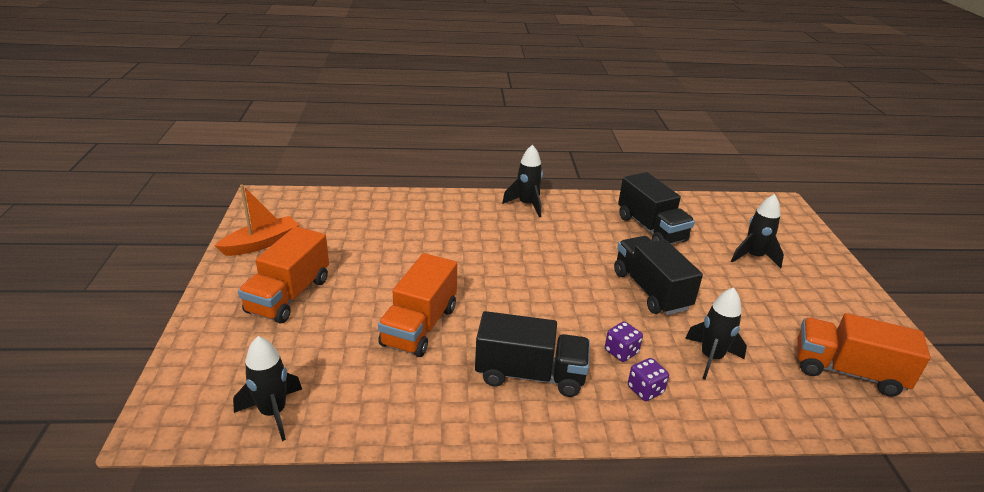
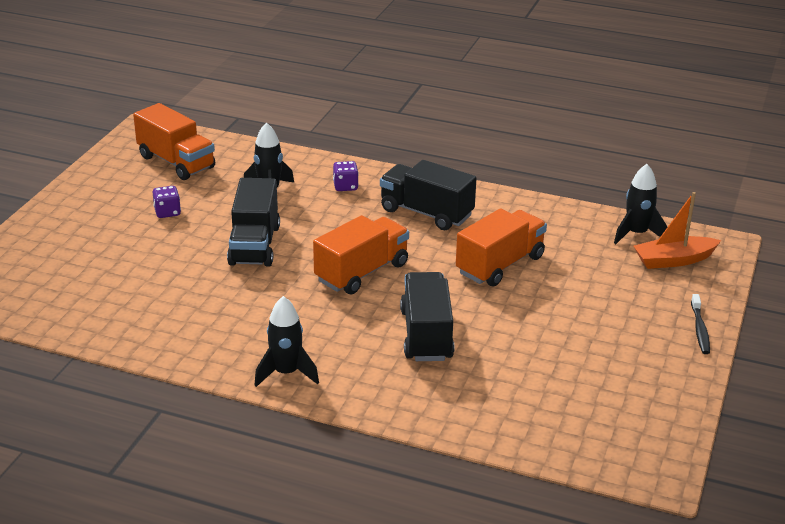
camera: 155 degrees left, 0 degrees up
(213, 303) = (700, 329): none -> black toothbrush
(261, 243) = (654, 392): orange boat -> orange boat (673, 260)
(289, 295) = (622, 320): orange truck -> orange truck (362, 272)
(621, 352) = (338, 210): purple dice -> purple dice (167, 212)
(651, 228) = (168, 304): black truck -> black truck (426, 335)
(753, 257) = (103, 249): black rocket -> none

